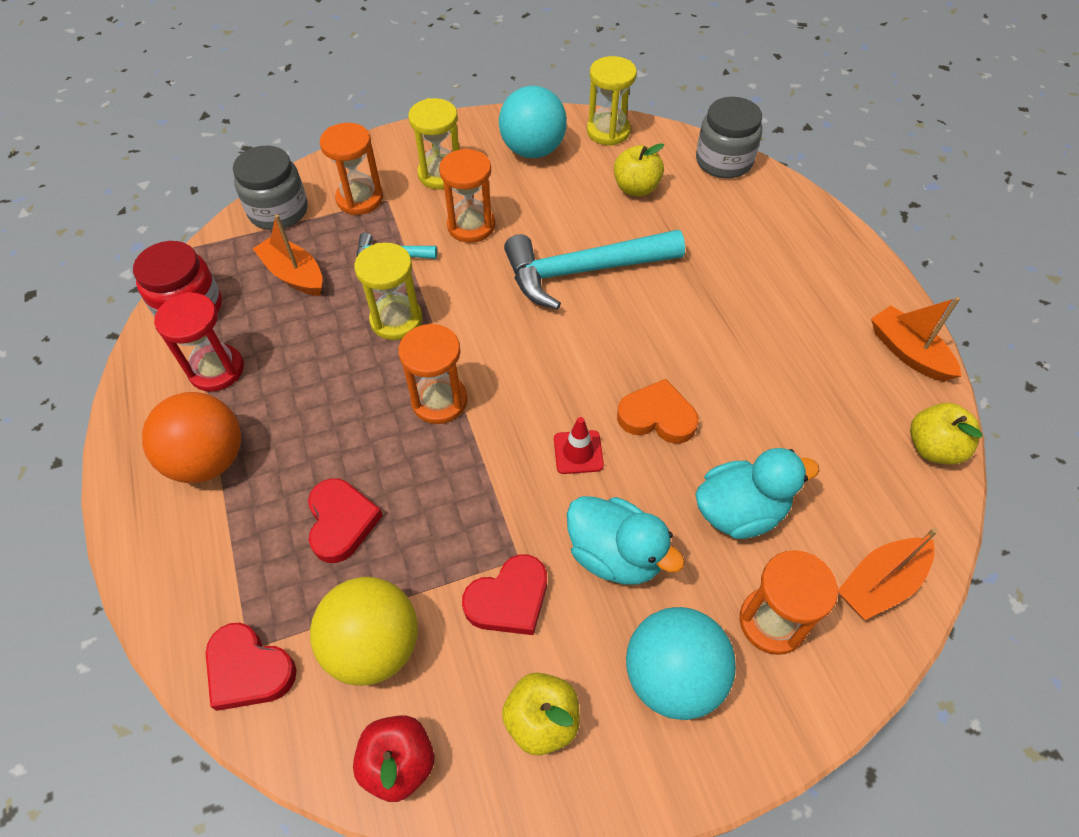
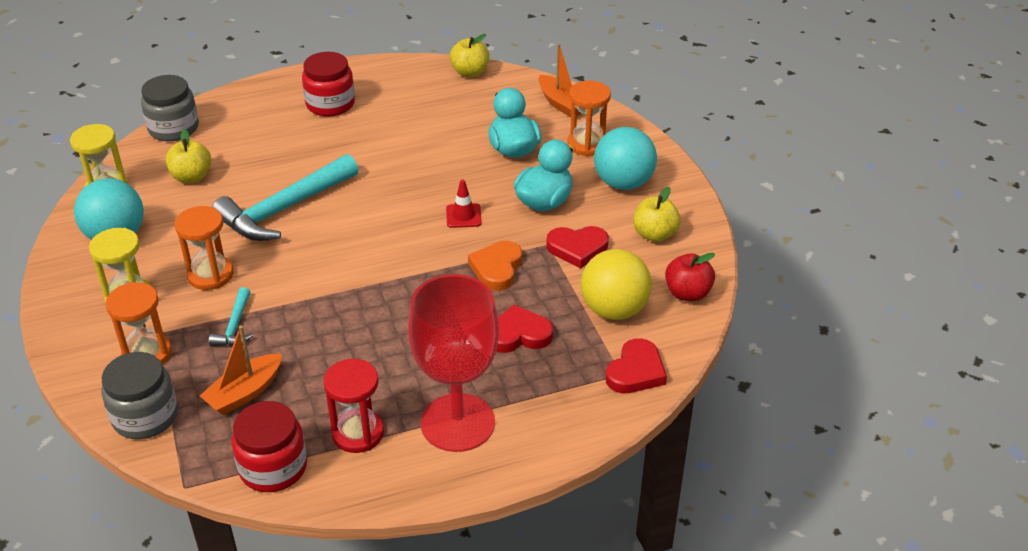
camera: 90 degrees left, 15 degrees down
(208, 460) = (457, 423): orange ball -> red goblet
(396, 320) = (318, 317): yellow hourglass -> none
(439, 401) = (410, 287): orange hourglass -> none
(509, 599) = (577, 248): red heart -> red heart turned 120 degrees clockwise
(583, 271) = (284, 209): turquoise hammer -> turquoise hammer turned 60 degrees clockwise
(657, 416) = (436, 178): orange heart -> orange heart (497, 268)
(805, 291) = (330, 104): none -> red jar
(908, 352) = (394, 70): orange boat -> none

